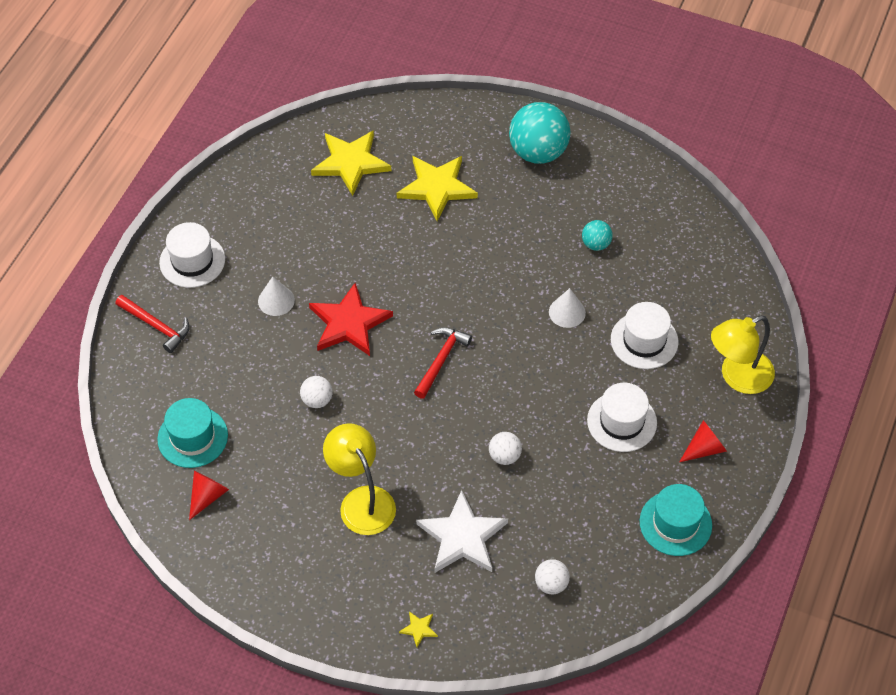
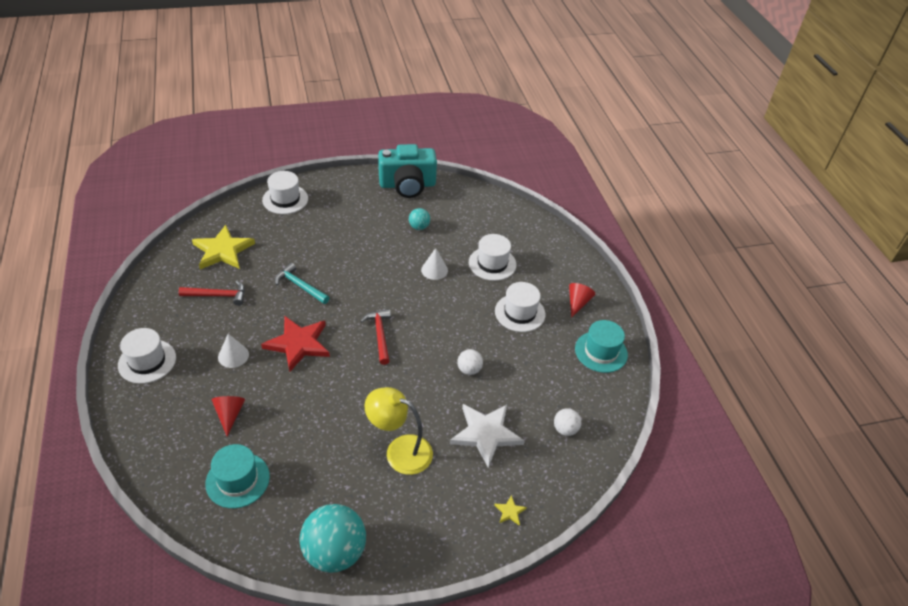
camera: 40 degrees left, 10 degrees down
(156, 326) = (149, 418): red hammer -> red hammer (218, 295)
(207, 496) = (282, 515): red cone -> red cone (229, 415)
(317, 400) = (314, 403): white ball -> none
(401, 252) = (300, 286): none -> turquoise hammer
(437, 187) = (294, 240): yellow star -> none
(466, 126) = (285, 199): none -> white hat
(538, 152) = (342, 195): turquoise ball -> turquoise ball (334, 552)
(630, 176) = (407, 185): none -> turquoise camera
(737, 377) = (559, 257): yellow lamp -> none

